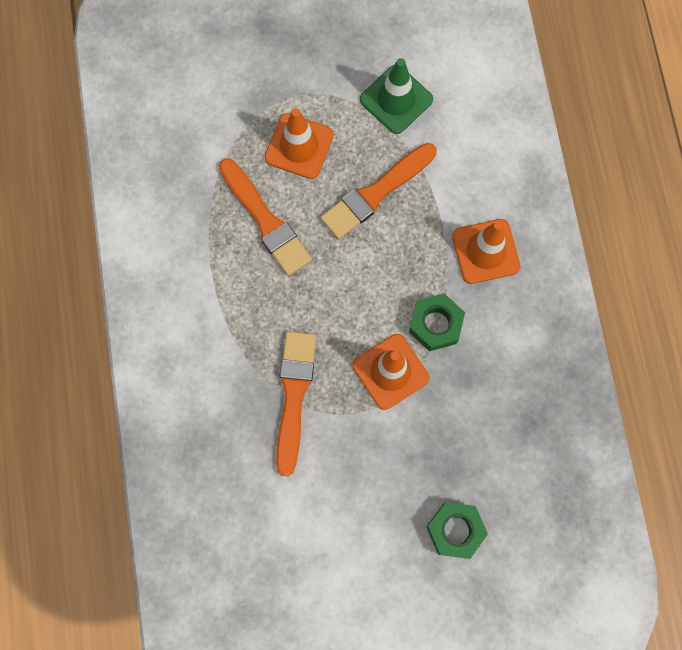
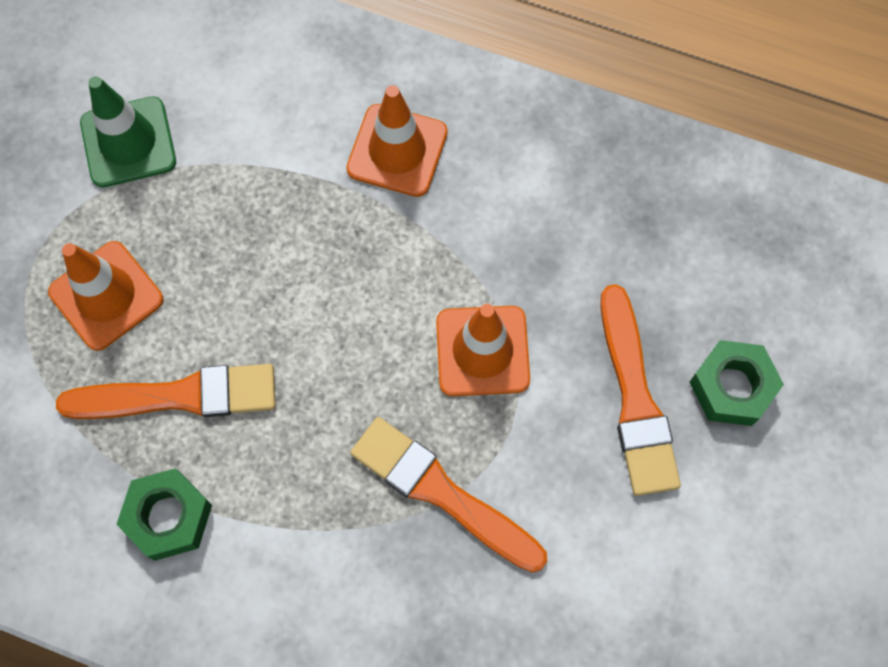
camera: 60 degrees left, 5 degrees down
(376, 193) = (235, 236): orange brush -> orange brush (635, 399)
(435, 324) = (454, 262): green nut -> green nut (168, 517)

